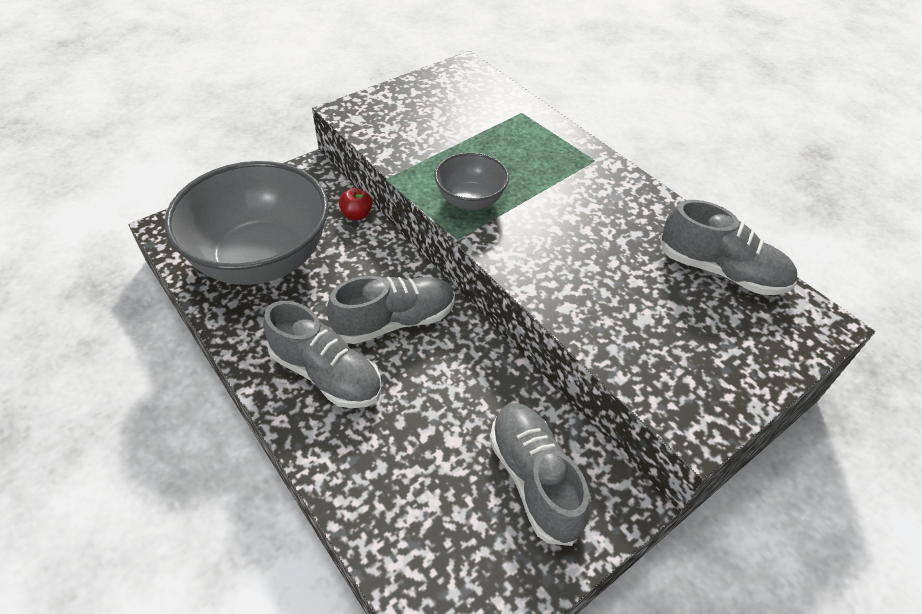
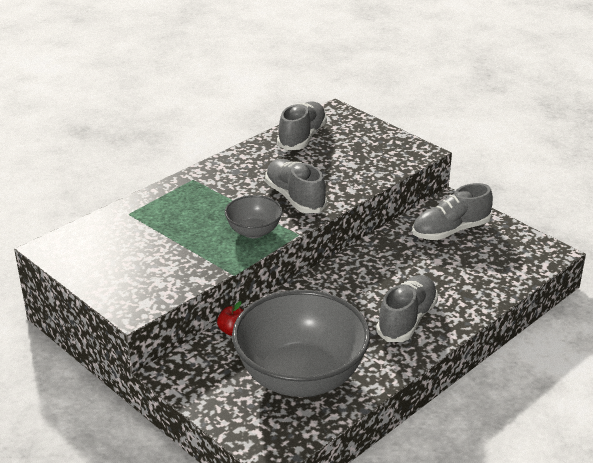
camera: 95 degrees left, 15 degrees down
(395, 321) = (349, 295): grey shoe -> grey shoe (295, 198)

